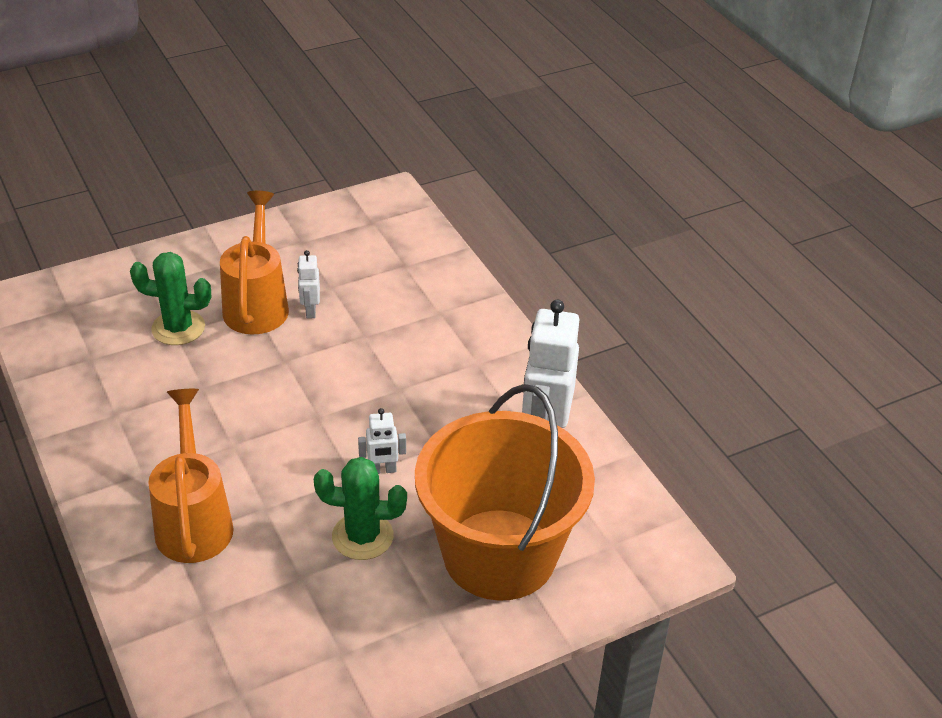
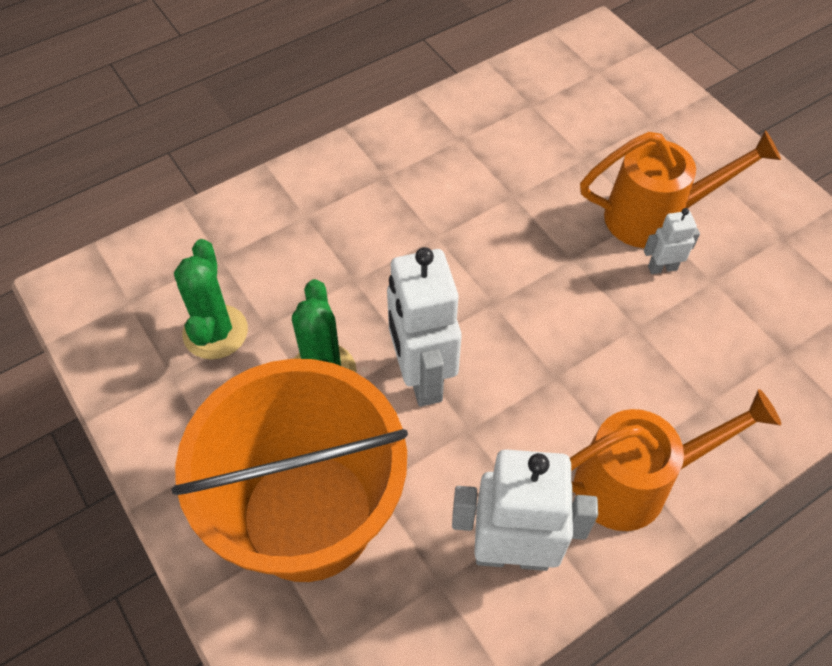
camera: 85 degrees right, 15 degrees up
(178, 328) = (594, 159): green cactus -> green cactus (215, 332)
(194, 521) = (329, 227): orange watering can -> orange watering can (635, 483)
(382, 470) = (421, 378): white robot -> white robot, size x2.11

